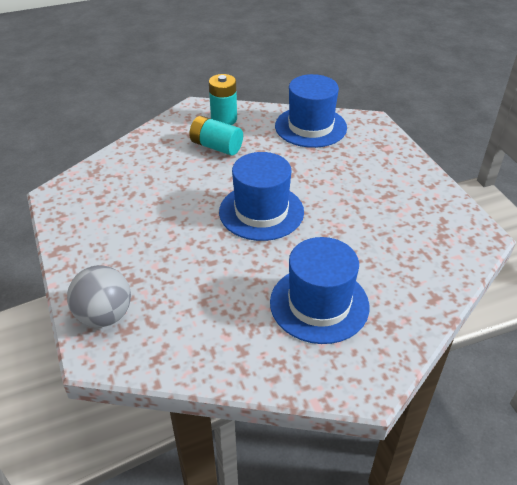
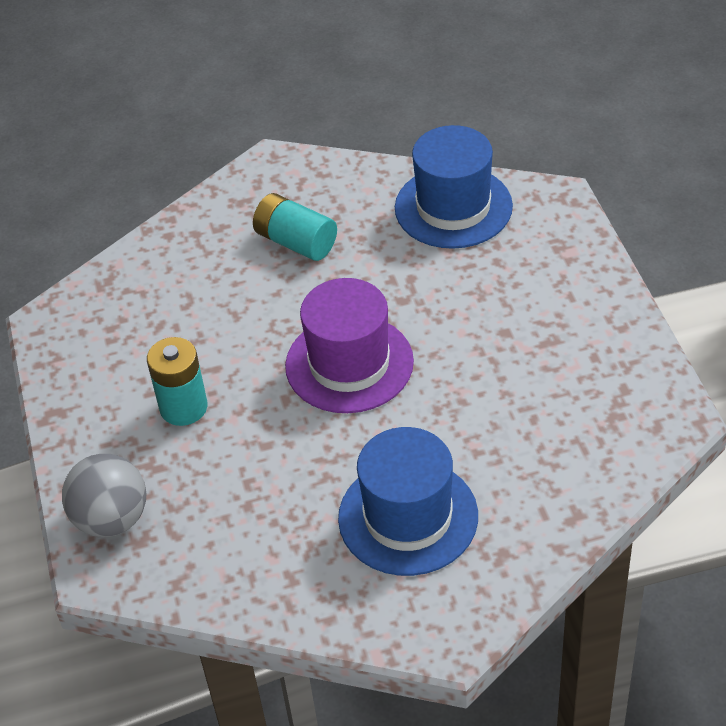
camera: 10 degrees right, 5 degrees up
(224, 119) = (314, 188): turquoise battery -> turquoise battery (183, 407)
(261, 211) = (349, 364): blue hat -> purple hat

